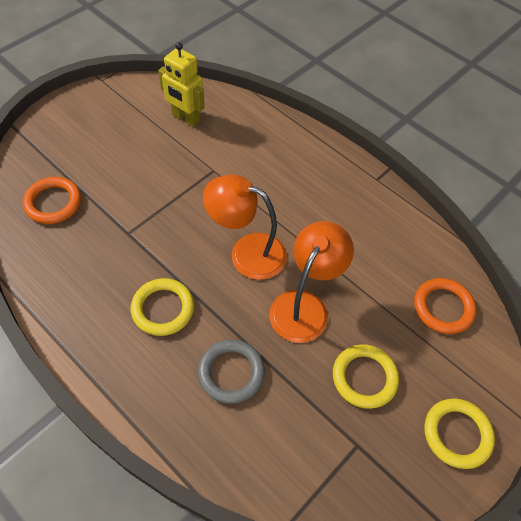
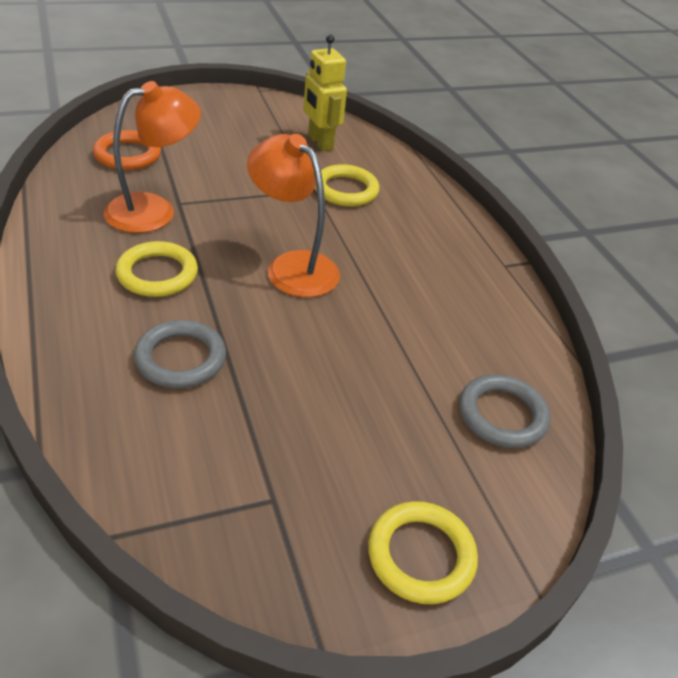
camera: 25 degrees right, 15 degrees down
(304, 306) = (320, 338): orange lamp -> orange lamp (154, 210)
(364, 377) = (339, 436): yellow ring -> yellow ring (345, 190)
(443, 308) = (502, 415): orange ring -> grey ring

